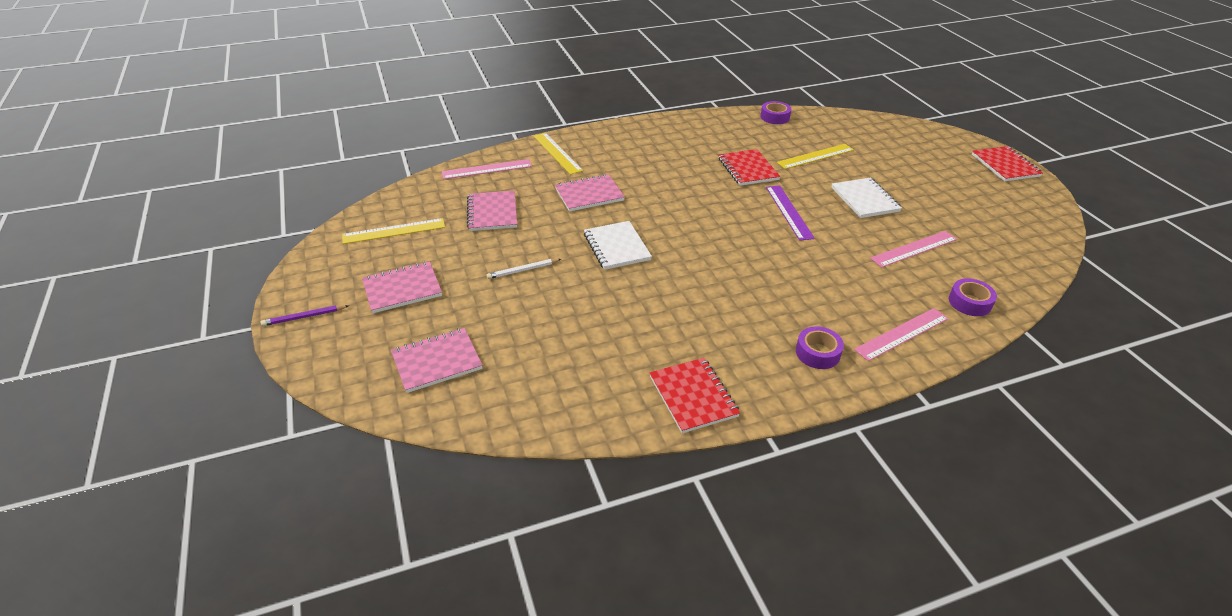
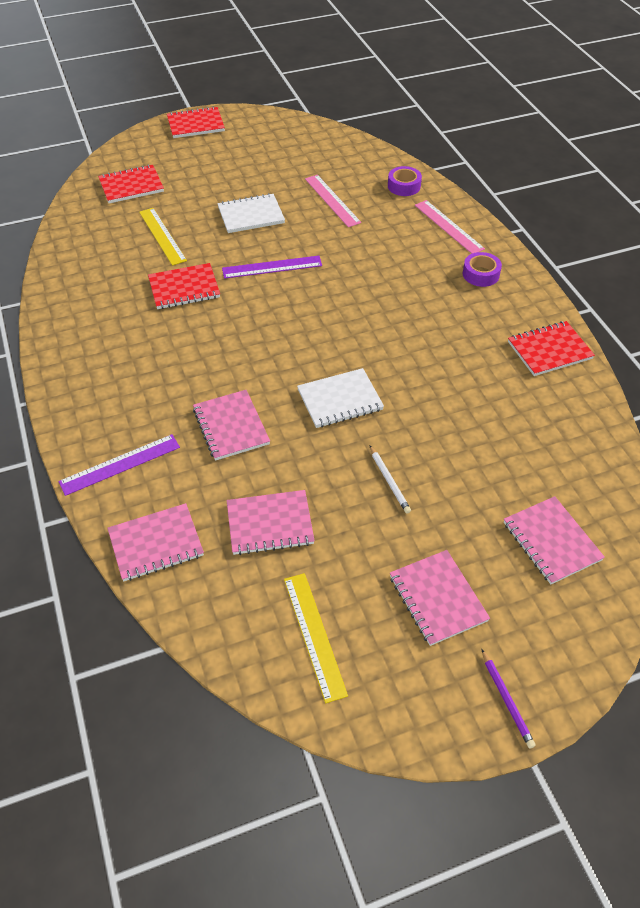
camera: 90 degrees left, 10 degrees up
(487, 169) = (156, 543): pink ruler -> pink notebook
(557, 153) = (120, 464): yellow ruler -> purple ruler
(775, 117) = (63, 256): purple tape -> none
(881, 138) = (131, 186): none -> red notebook

